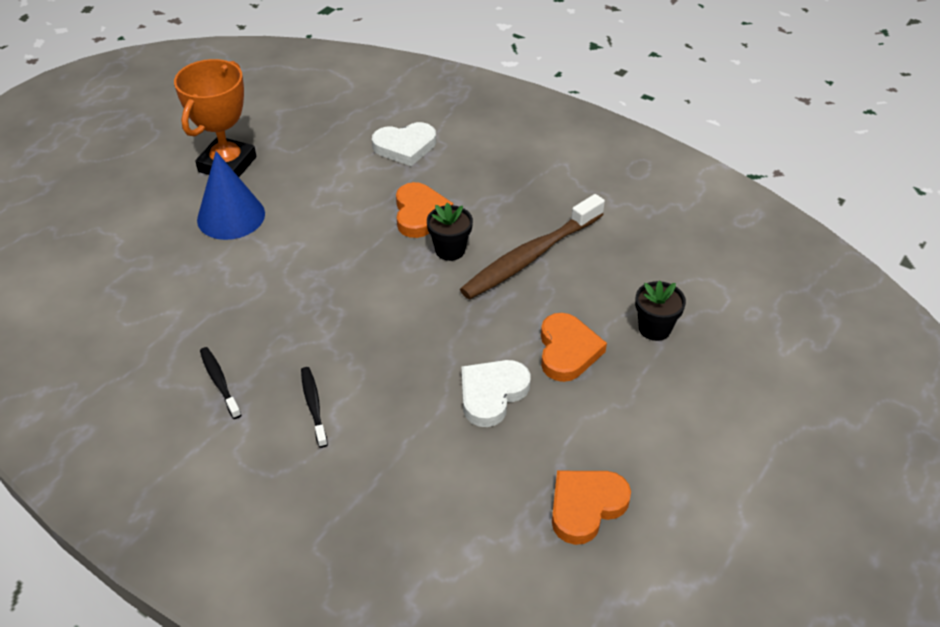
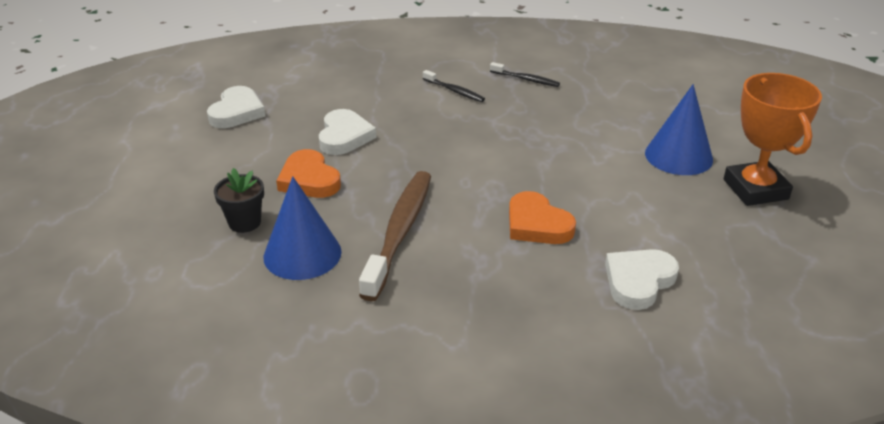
camera: 145 degrees right, 10 degrees down
(450, 250) = (475, 207): black flower pot -> none
(586, 506) = (237, 112): orange heart -> white heart
(622, 273) = (302, 254): none -> blue cone

